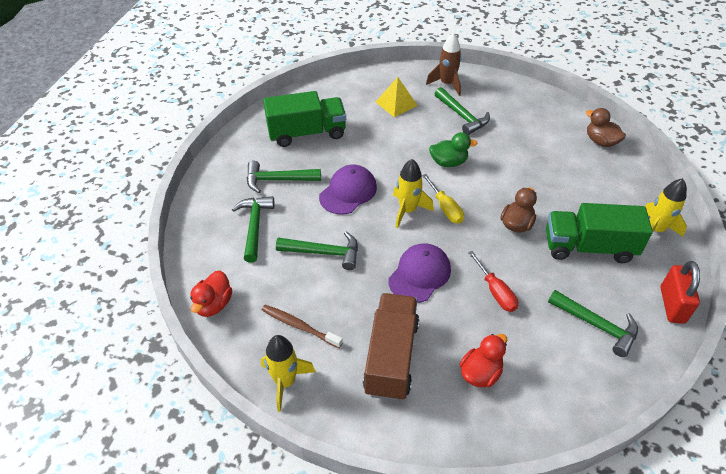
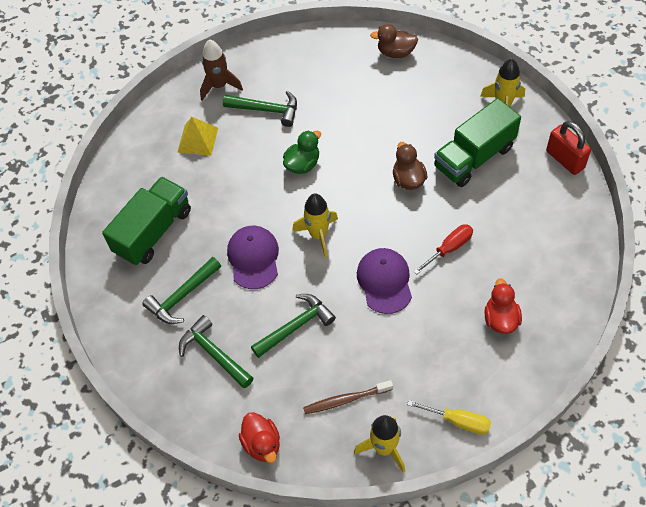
camera: 40 degrees left, 10 degrees up
(391, 357) = (433, 362): brown truck -> none
(445, 208) = (344, 209): yellow screwdriver -> yellow screwdriver (458, 421)
(495, 292) = (449, 248): red screwdriver -> red screwdriver turned 60 degrees counterclockwise
(596, 325) = (535, 217): green hammer -> none

